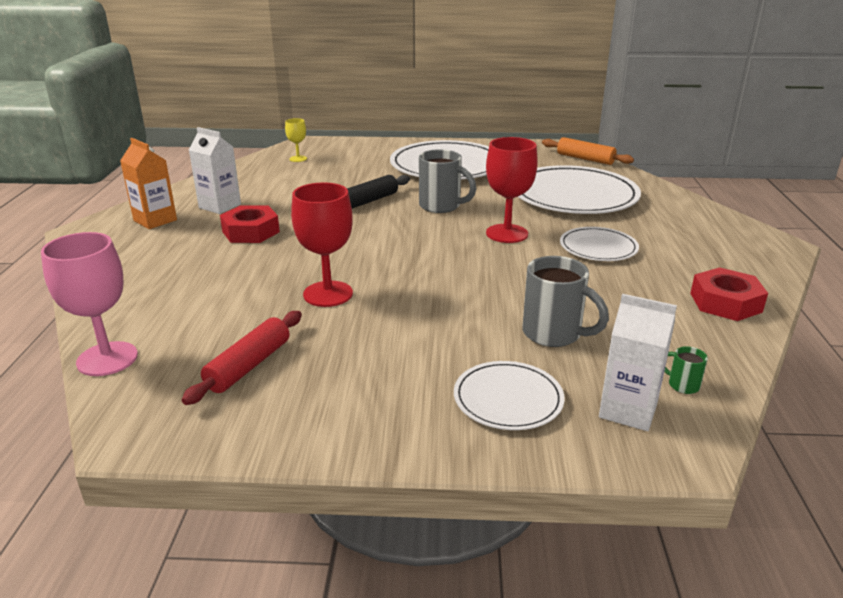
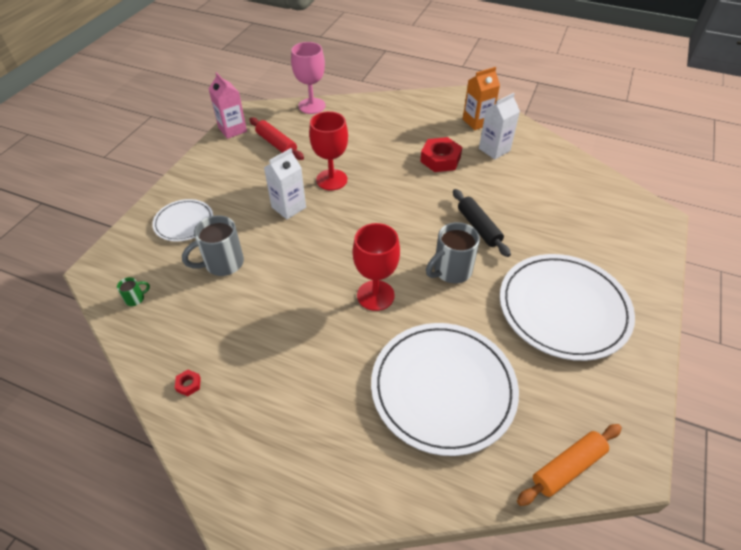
camera: 110 degrees right, 20 degrees up
(209, 437) = (232, 130): none -> pink carton
(298, 159) = (603, 203): yellow goblet -> none
(598, 247) = (319, 347): white plate -> none
(628, 410) = (138, 264): white carton -> white carton (288, 207)
(725, 302) = (188, 384): red nut -> red nut, size x0.44

